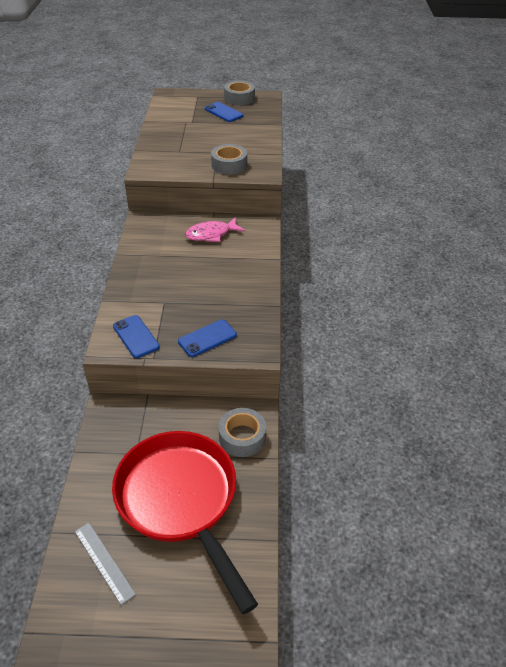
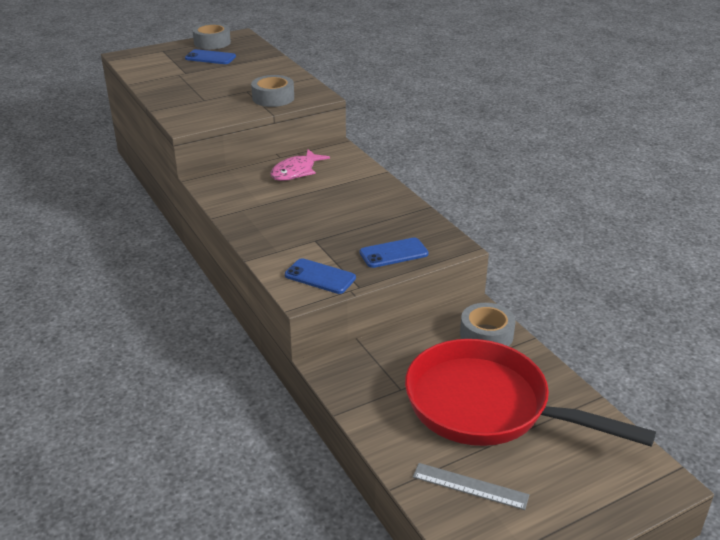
camera: 30 degrees left, 10 degrees down
(207, 338) = (393, 253): blue phone -> blue phone turned 45 degrees clockwise

